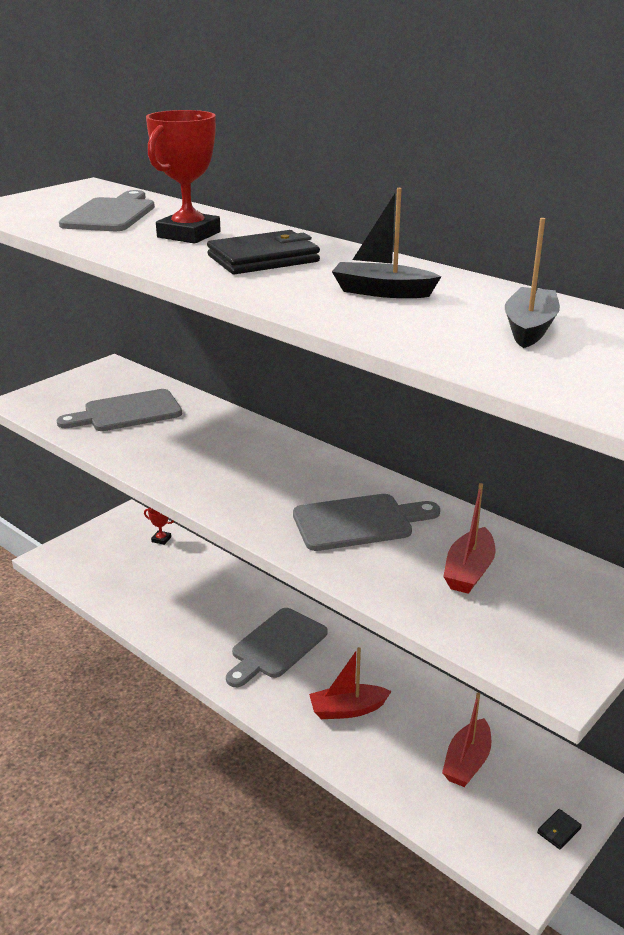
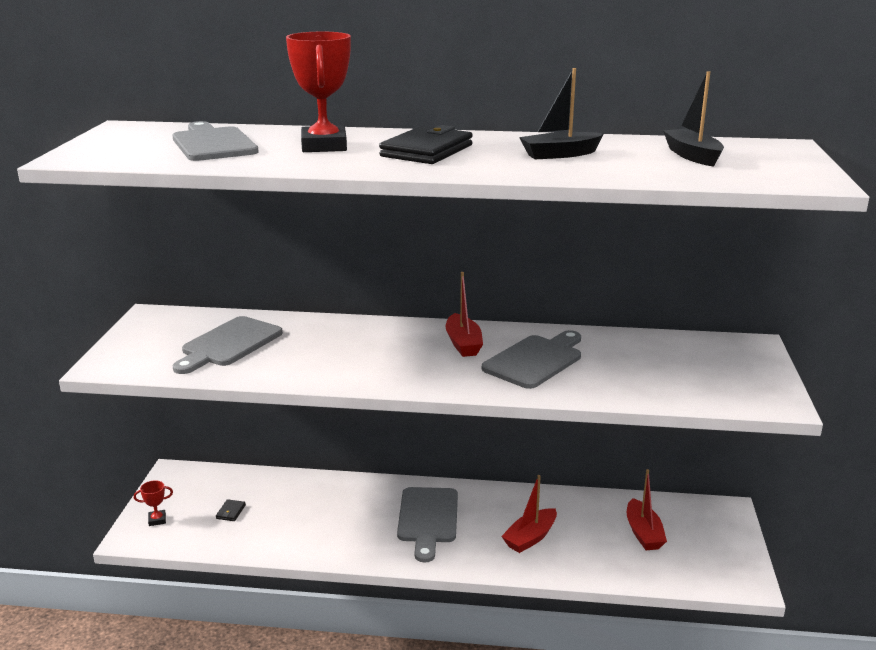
camera: 35 degrees left, 5 degrees down
(161, 539) = (230, 480): red trophy -> red trophy (157, 520)
(469, 571) = (647, 364): red boat -> red boat (463, 344)
(559, 831) = (737, 546): black wallet -> black wallet (231, 512)

